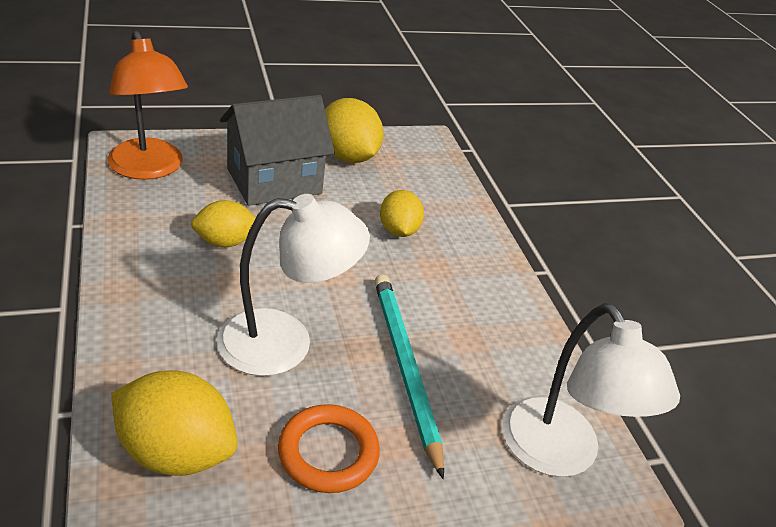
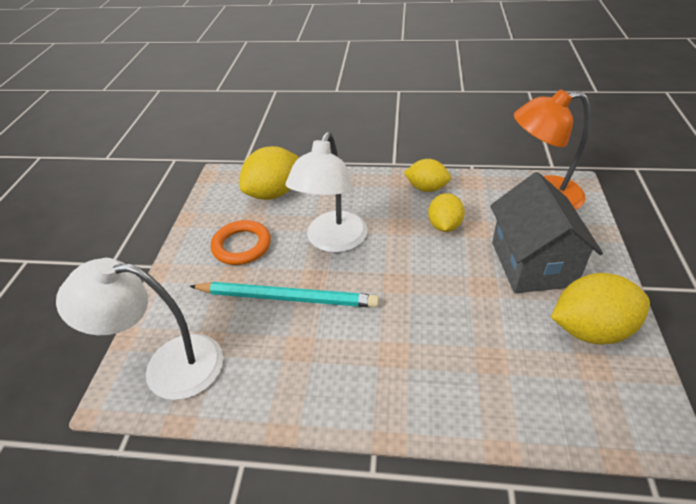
camera: 120 degrees right, 5 degrees up
(398, 230) = (452, 340): yellow lemon -> yellow lemon (426, 188)

